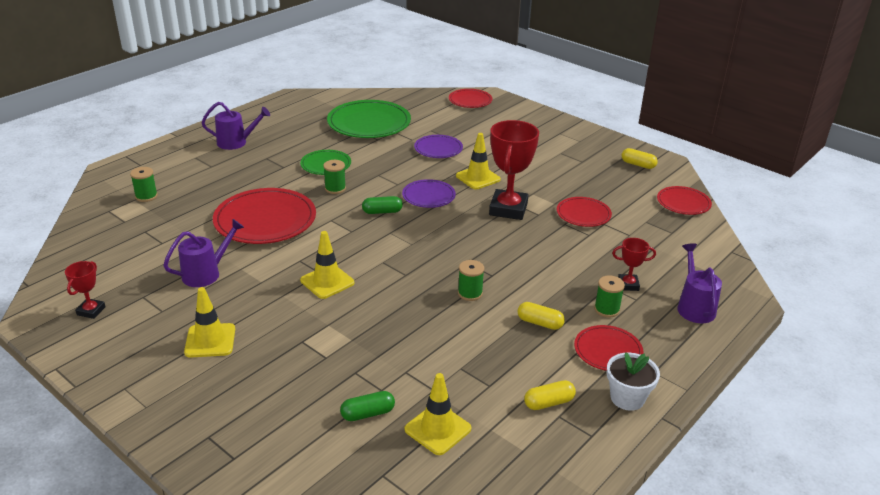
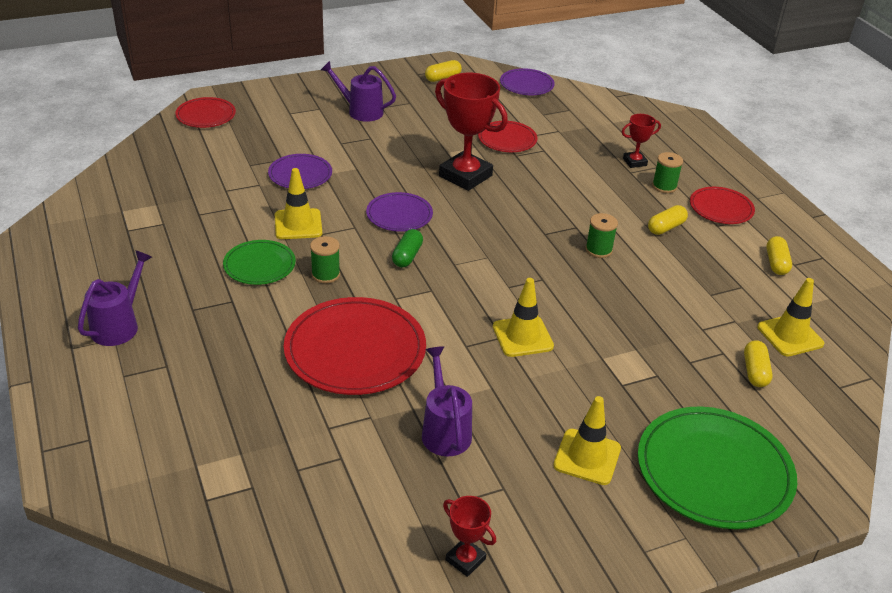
camera: 65 degrees left, 5 degrees up
(146, 196) = (197, 450): green spool -> none
(368, 414) = (755, 371): green capsule -> yellow capsule
(369, 123) = (183, 201): green plate -> green plate (714, 471)
(478, 178) = (388, 171): yellow traffic cone -> yellow traffic cone (298, 224)
(627, 398) = (784, 223): white flower pot -> none
(628, 285) = (634, 162): red trophy -> red trophy turned 45 degrees clockwise
(683, 203) = (526, 85): red plate -> purple plate
(694, 306) = (682, 145): purple watering can -> purple watering can (360, 111)

